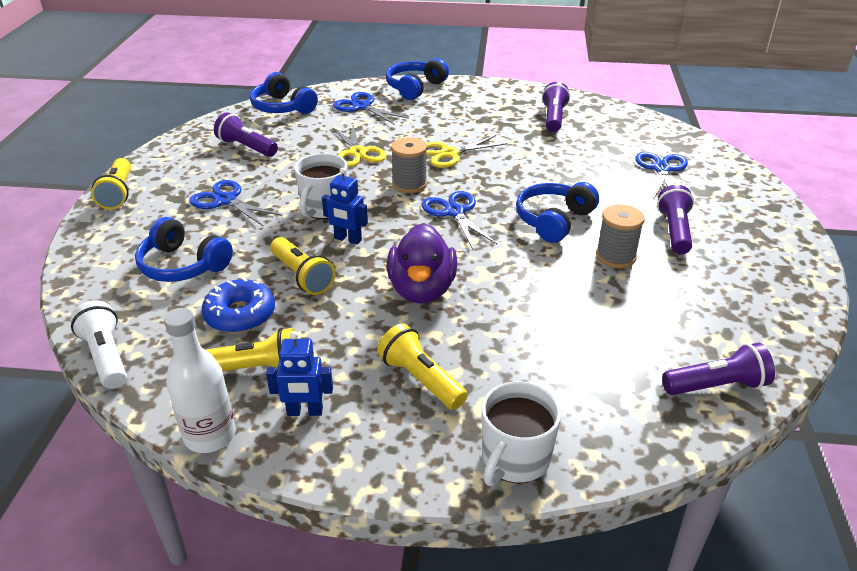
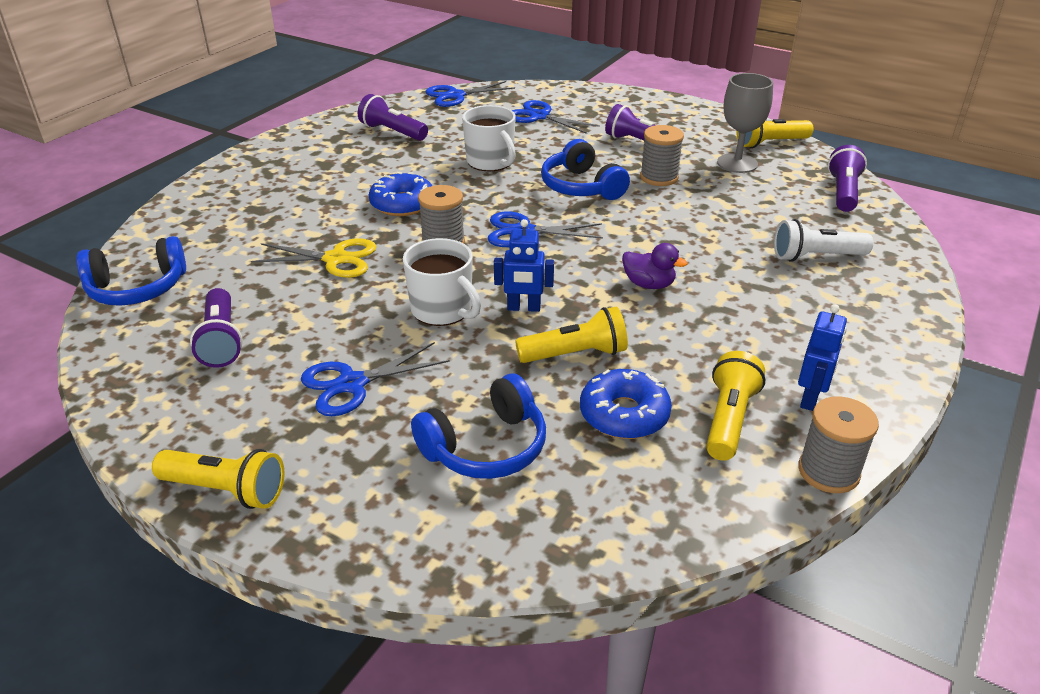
camera: 65 degrees left, 0 degrees up
(106, 356) = (652, 545): white flashlight -> white flashlight (816, 257)
(210, 436) = (828, 471): white bottle -> grey spool
(246, 147) = (221, 340): purple flashlight -> purple flashlight turned 75 degrees counterclockwise
(348, 239) = (523, 308): blue robot -> blue robot turned 45 degrees clockwise
(362, 107) = (219, 230): blue scissors -> blue scissors (456, 96)
(415, 88) = (217, 184): blue headphones -> none
(421, 379) = (787, 319): yellow flashlight -> yellow flashlight (770, 143)
(422, 290) = (649, 284): purple duck -> purple duck, size x0.55
(449, 154) = (402, 204): yellow scissors -> blue donut
(514, 459) = (902, 299): white mug -> white mug (491, 162)
(700, 298) = (737, 163): none -> grey goblet

